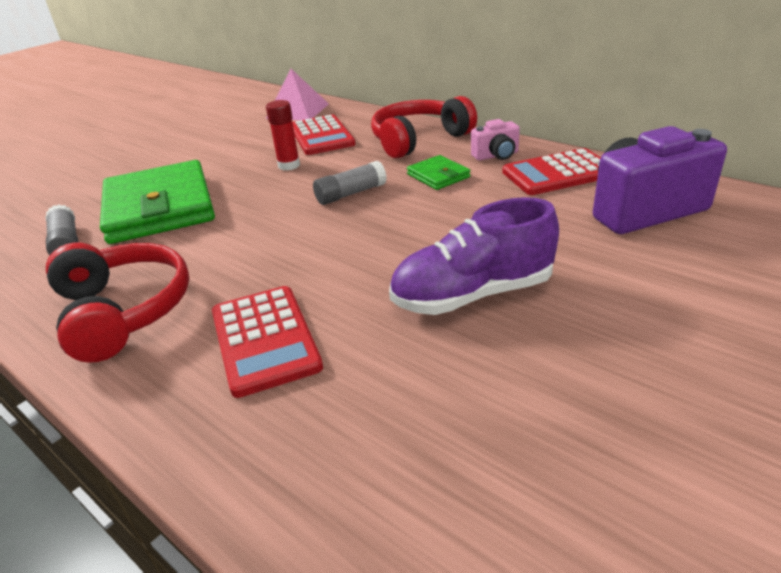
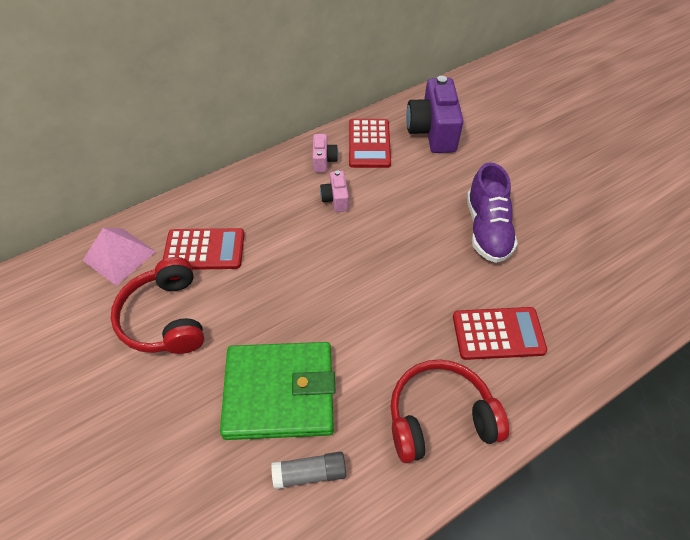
camera: 75 degrees left, 20 degrees up
(289, 165) = (254, 284): red glue stick -> none
(351, 194) = (334, 254): grey glue stick -> none
(418, 140) = (263, 191): red headphones -> red headphones (165, 318)
(438, 176) = (335, 199): green wallet -> pink camera

